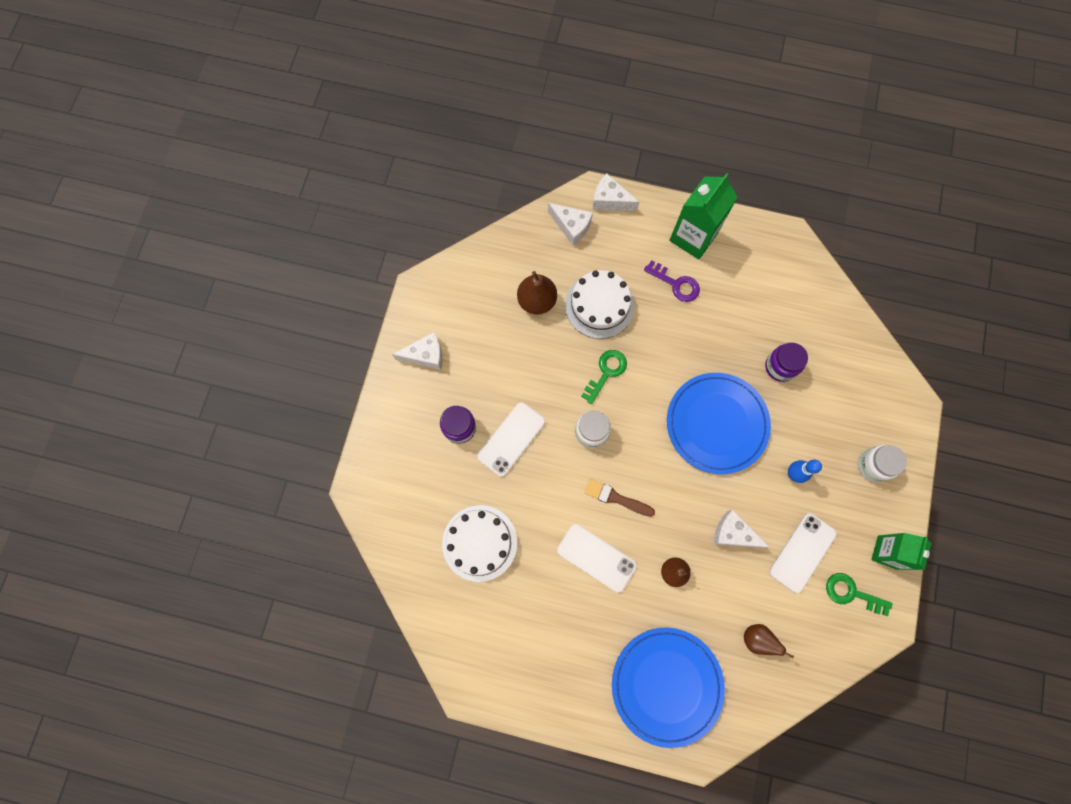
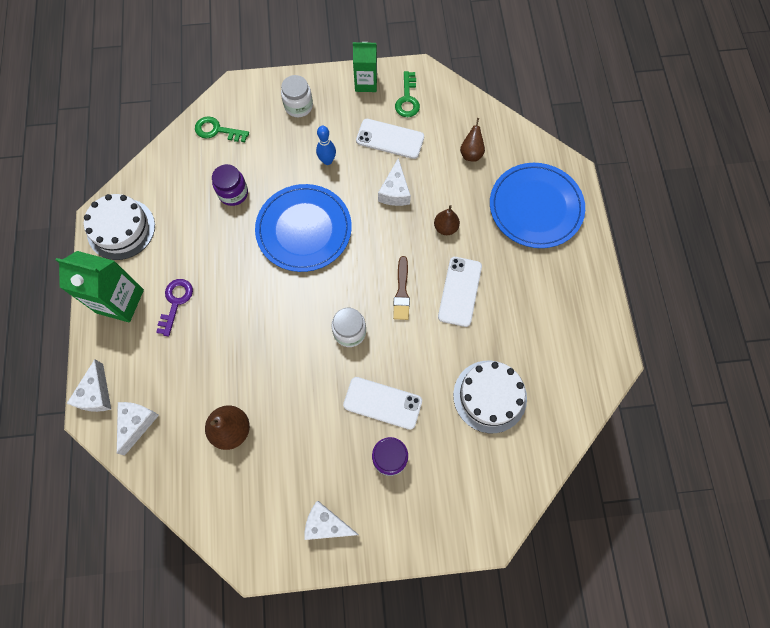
camera: 110 degrees left, 5 degrees down
(425, 355) = (326, 524): white cheese -> white cheese turned 45 degrees counterclockwise
(599, 305) = (219, 366): white cake -> white cake (121, 229)
(606, 372) = (286, 337): green key -> green key (217, 130)

